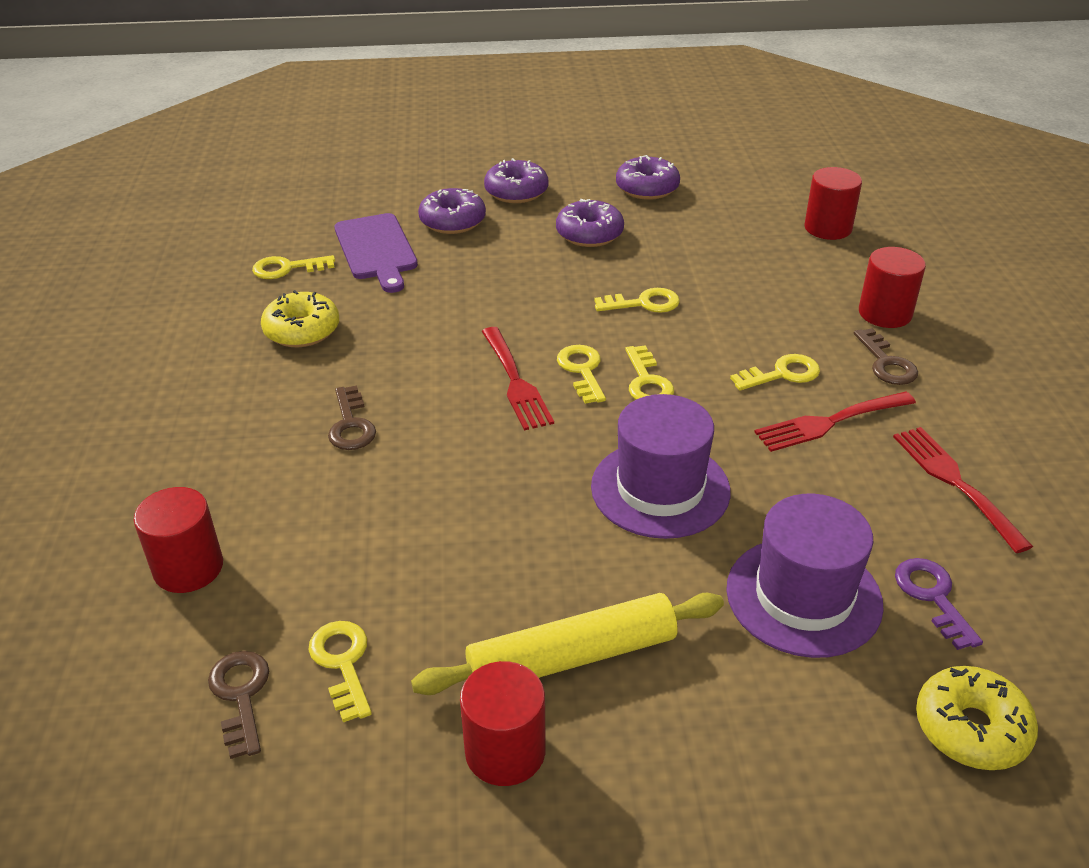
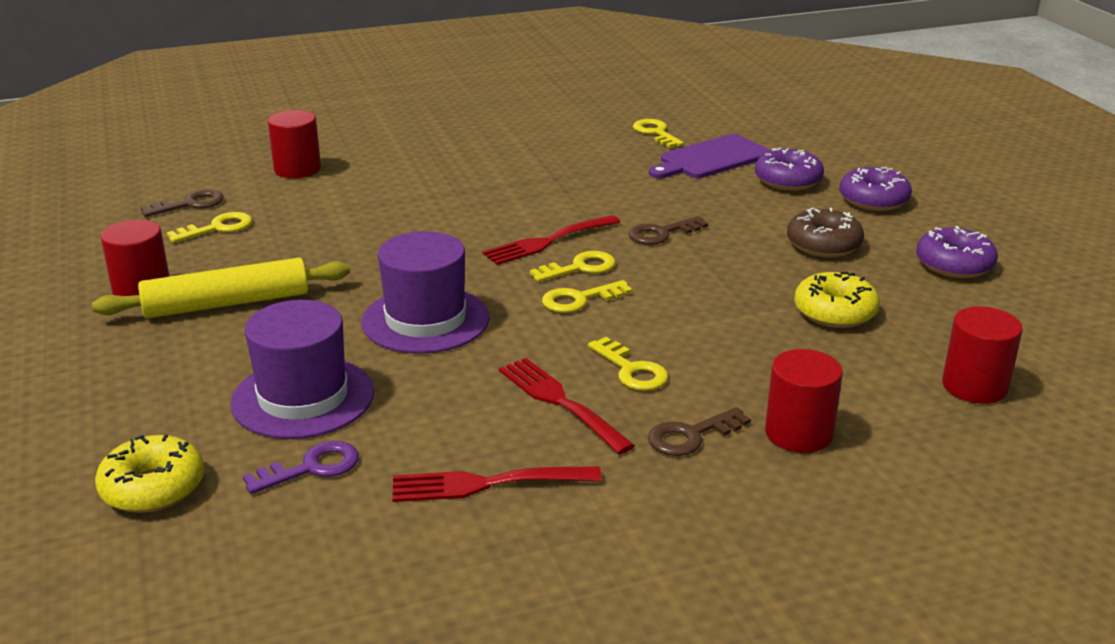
camera: 75 degrees right, 10 degrees down
(302, 330) = (572, 153): yellow donut -> yellow donut (835, 312)
(351, 425) = (461, 190): brown key -> brown key (661, 233)
(572, 657) = (227, 303): yellow rolling pin -> yellow rolling pin turned 75 degrees counterclockwise
(589, 234) = (823, 245): purple donut -> brown donut
(644, 303) = (712, 285): yellow key -> none
(956, 483) = (487, 484): red fork -> red fork turned 150 degrees counterclockwise

